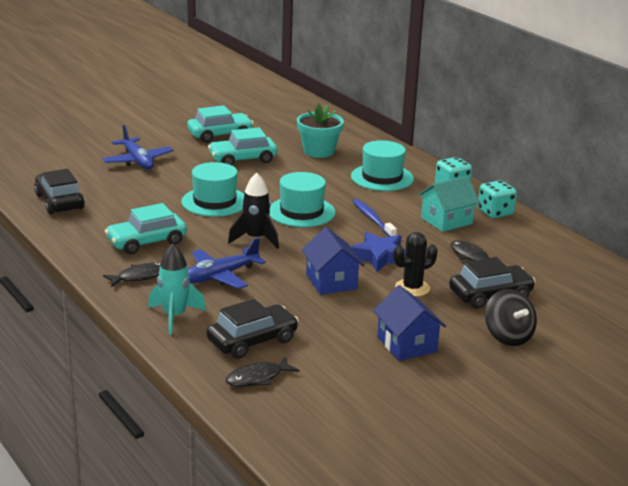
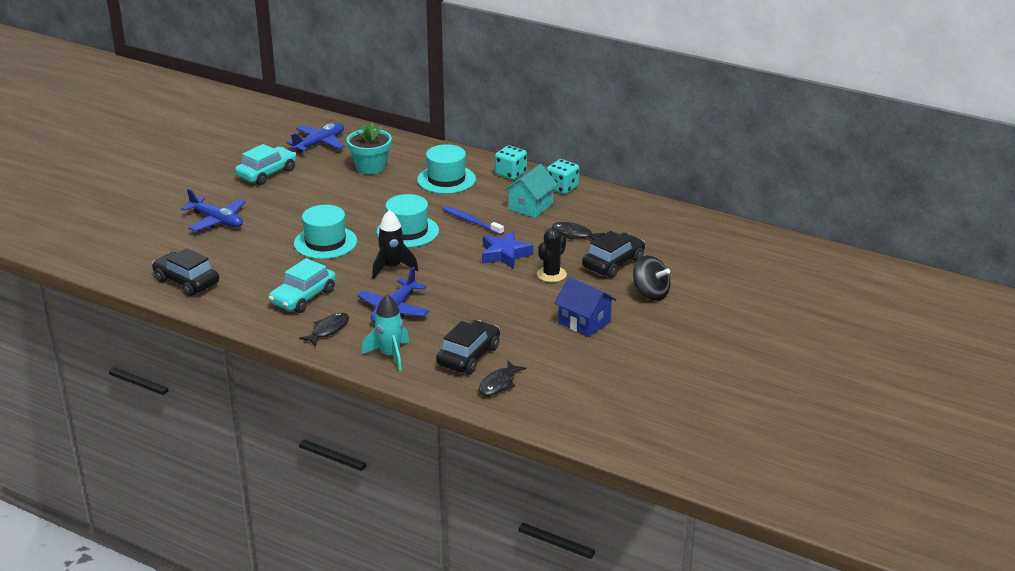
camera: 25 degrees left, 5 degrees up
(243, 159) = (311, 193): turquoise car -> none
(290, 123) = (319, 143): none -> blue plane
(331, 282) = (485, 288): blue house -> none

